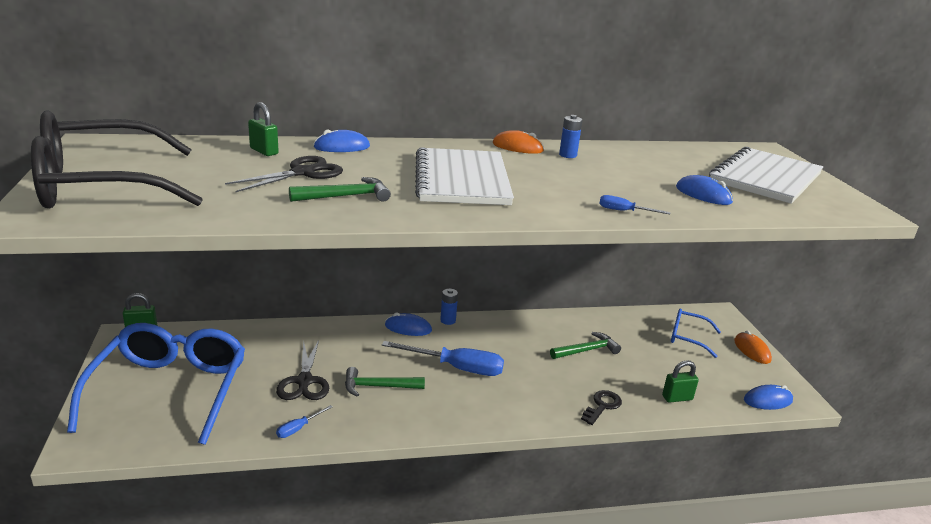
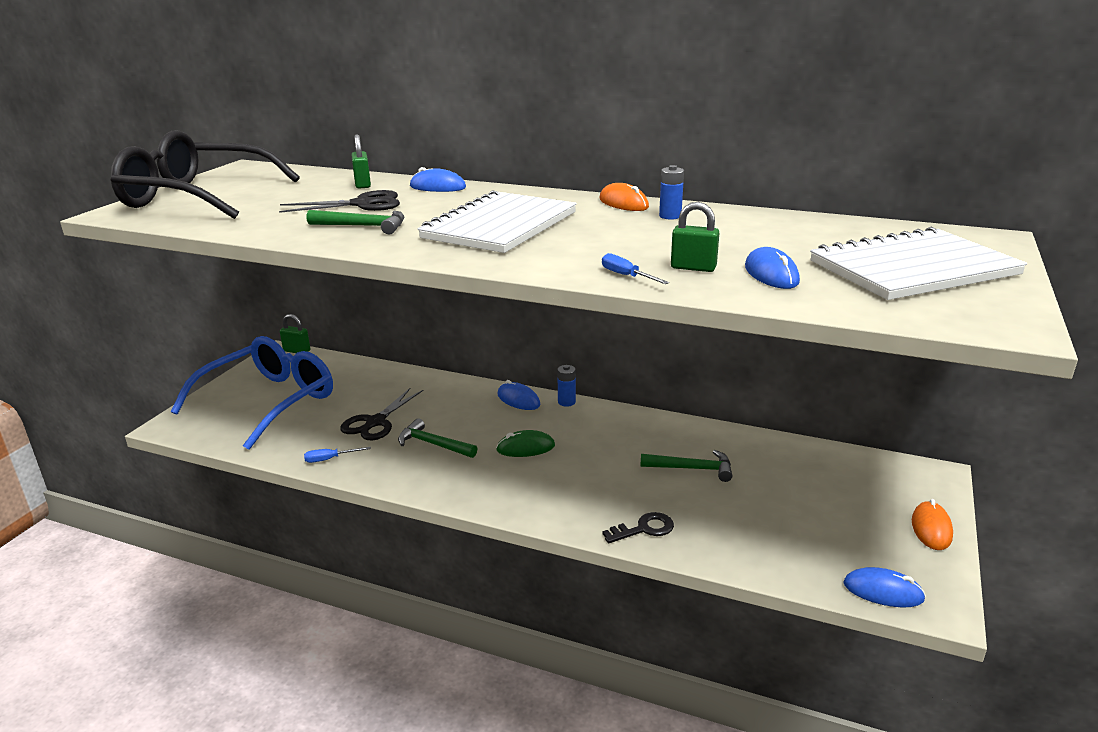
camera: 35 degrees right, 0 degrees up
(456, 368) = (525, 448): blue screwdriver -> green mouse
(677, 398) = (751, 549): green padlock -> green padlock (693, 268)
(687, 337) = (848, 489): blue glasses -> none

